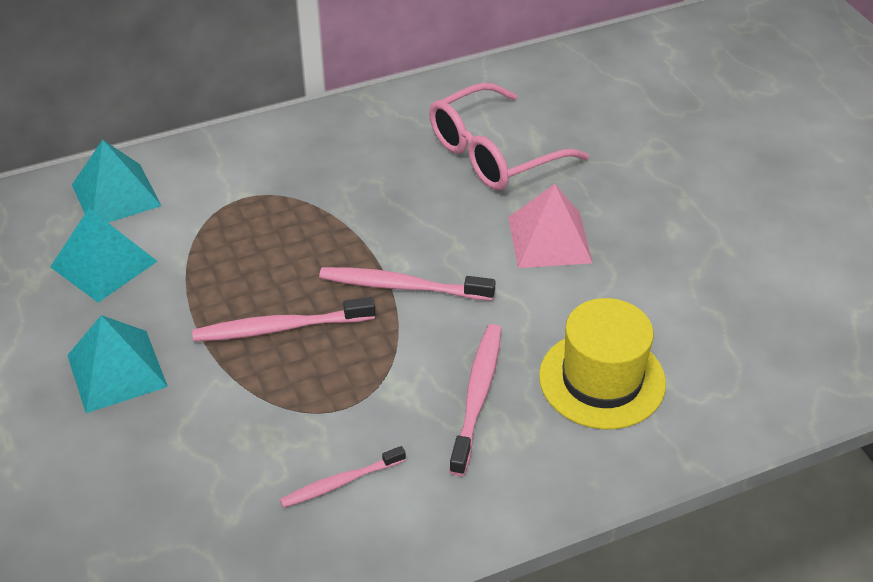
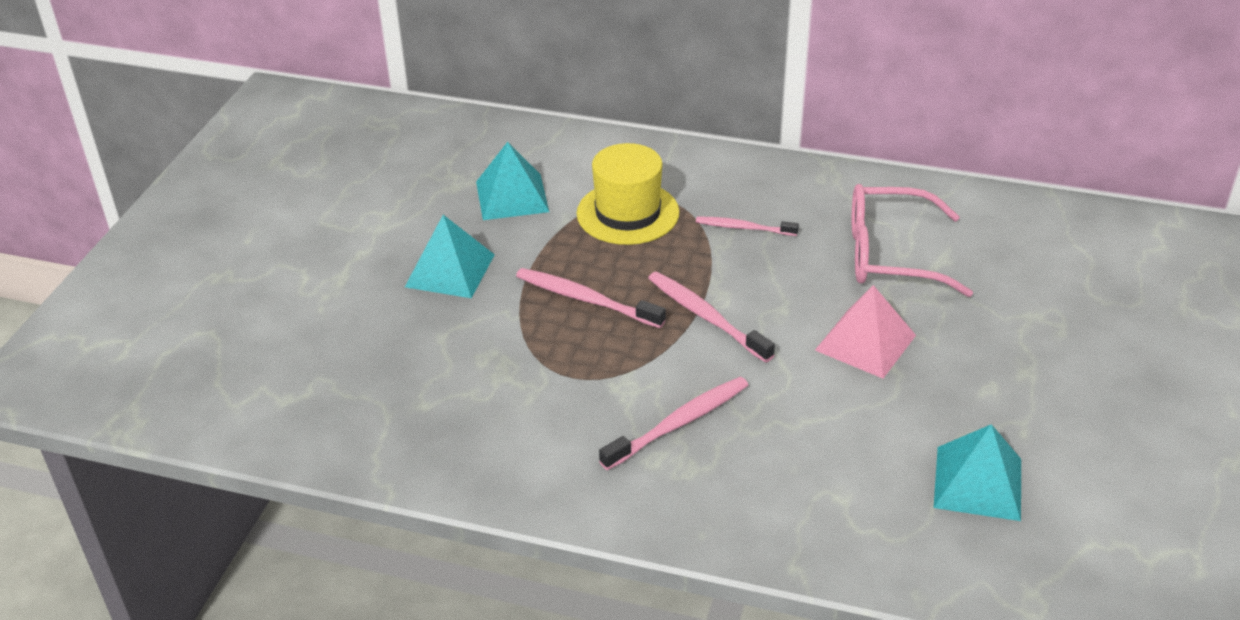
camera: 40 degrees right, 5 degrees down
(116, 195) = (567, 154): turquoise pyramid -> turquoise pyramid (978, 483)
(340, 482) = (518, 424): pink toothbrush -> pink toothbrush (743, 228)
(602, 379) = (792, 467): yellow hat -> yellow hat (628, 213)

